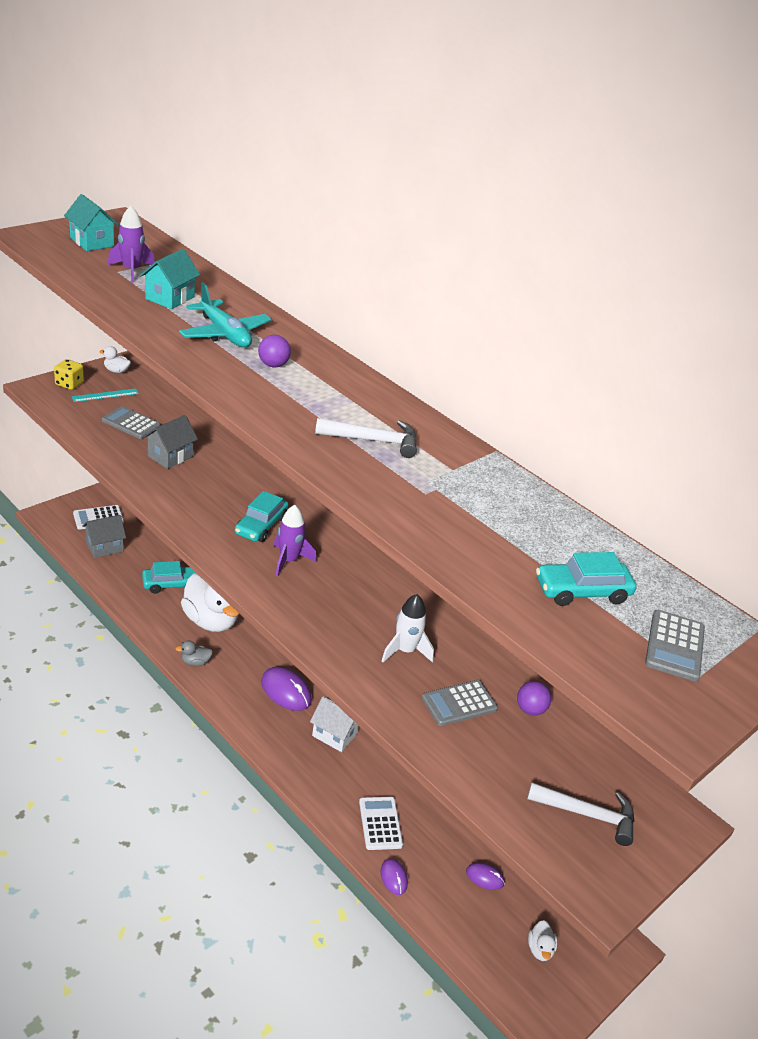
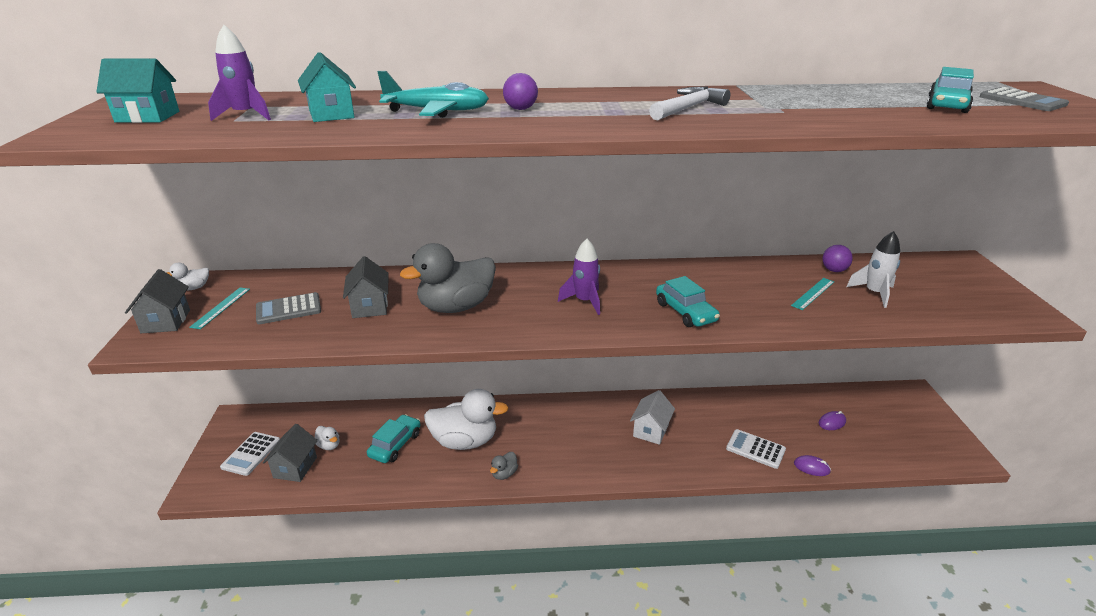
camera: 45 degrees left, 5 degrees down
(69, 384) = (166, 321): yellow dice -> grey house
(211, 497) = (456, 307): none -> grey duck
(261, 525) = (524, 297): turquoise car -> turquoise car (685, 312)
(286, 691) = (584, 435): purple mouse -> none
(334, 734) = (650, 430): white house -> white house turned 45 degrees counterclockwise
(405, 651) = (739, 292): white rocket -> white rocket (874, 293)
(459, 703) = (813, 293): grey calculator -> turquoise ruler
(540, 949) = (904, 428): white duck -> white duck (329, 445)
(587, 814) = (951, 290): white hammer -> none

